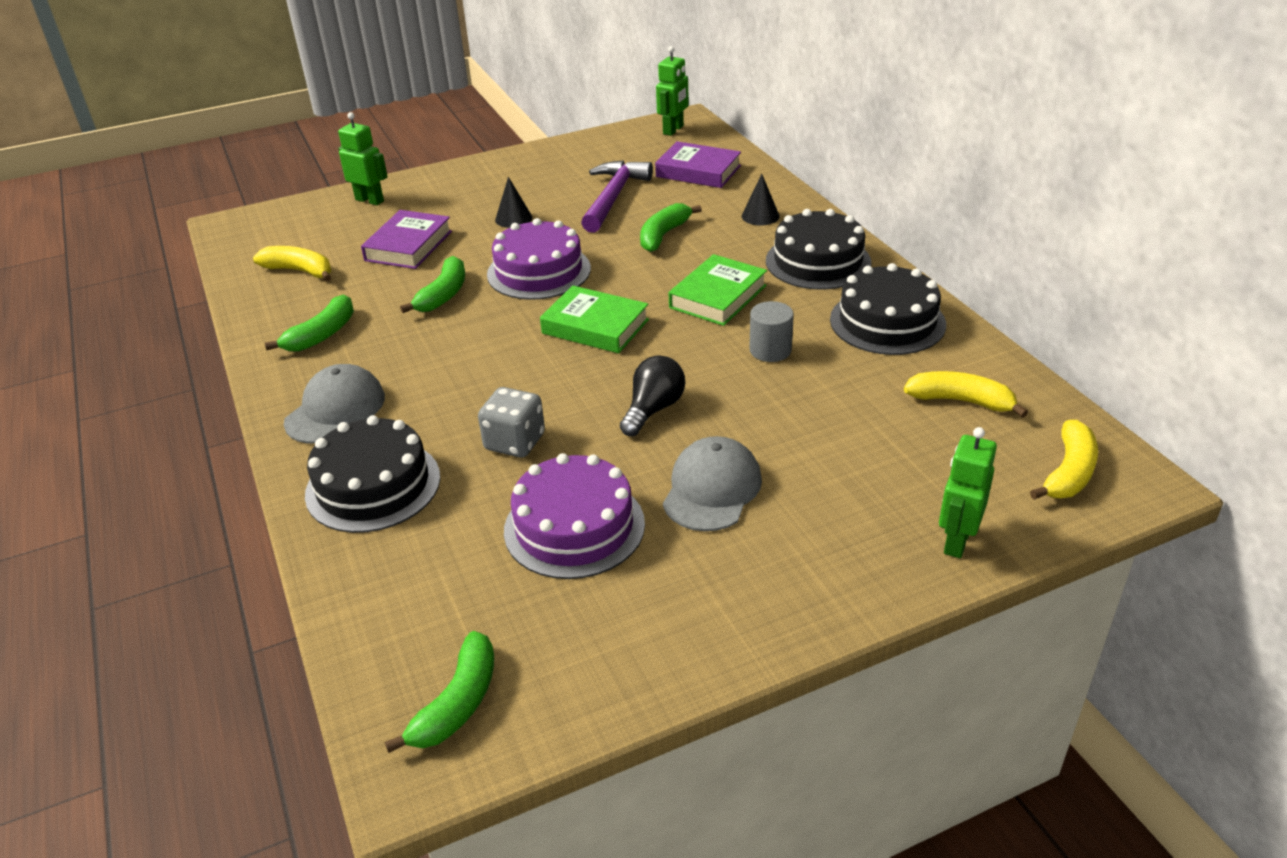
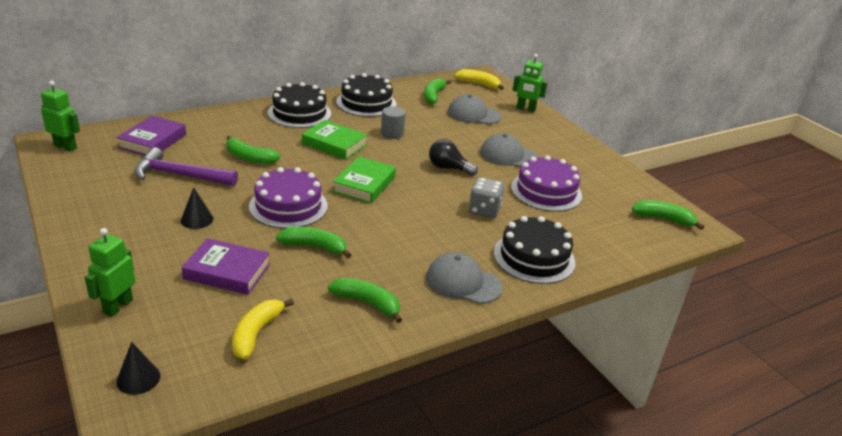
camera: 100 degrees left, 5 degrees down
(760, 216) = (235, 125): black cone -> black cone (138, 378)
(890, 453) = (473, 114): none -> grey cap
(961, 401) = (433, 96): yellow banana -> green banana

